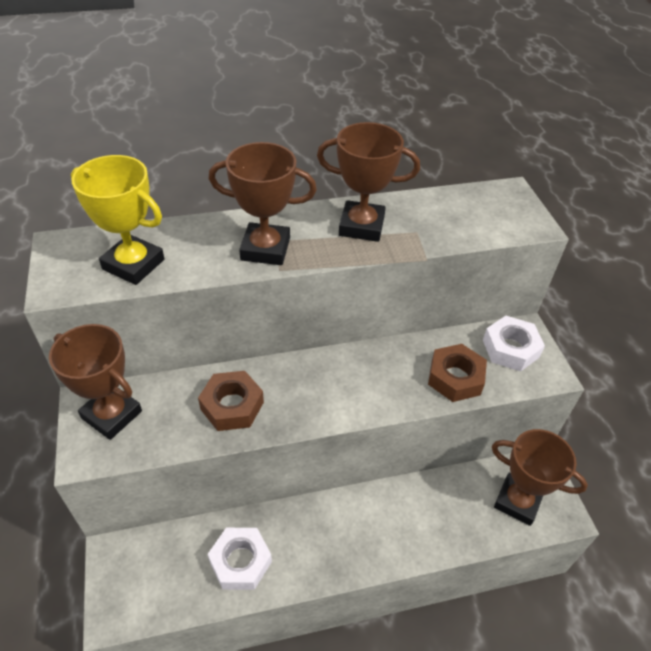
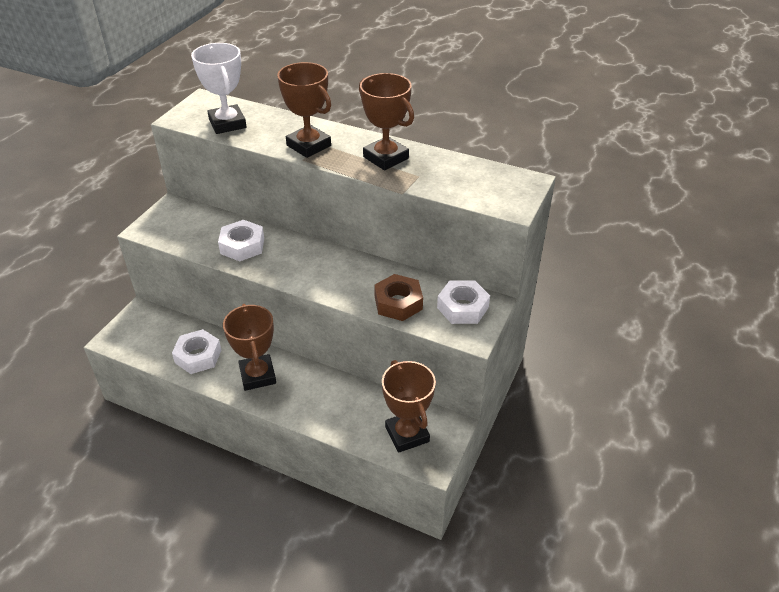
camera: 40 degrees right, 5 degrees down
(112, 414) = (177, 218): brown trophy -> brown trophy (258, 375)
(133, 264) = (227, 123): yellow trophy -> white trophy
(232, 406) = (242, 246): brown nut -> white nut

